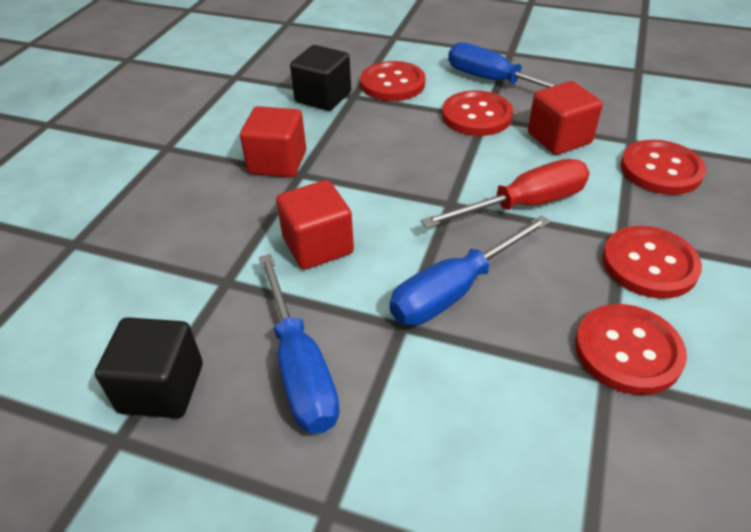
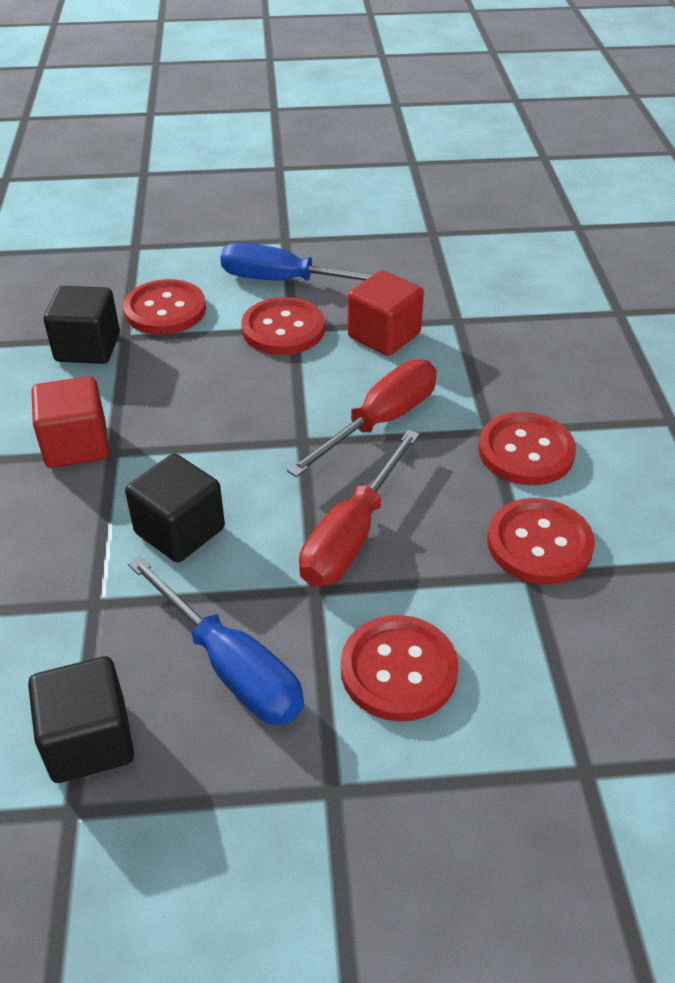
camera: 25 degrees left, 0 degrees up
(318, 245) = (180, 531): red cube -> black cube
(455, 290) = (352, 535): blue screwdriver -> red screwdriver
(661, 169) = (499, 346): red button -> red button (398, 670)

